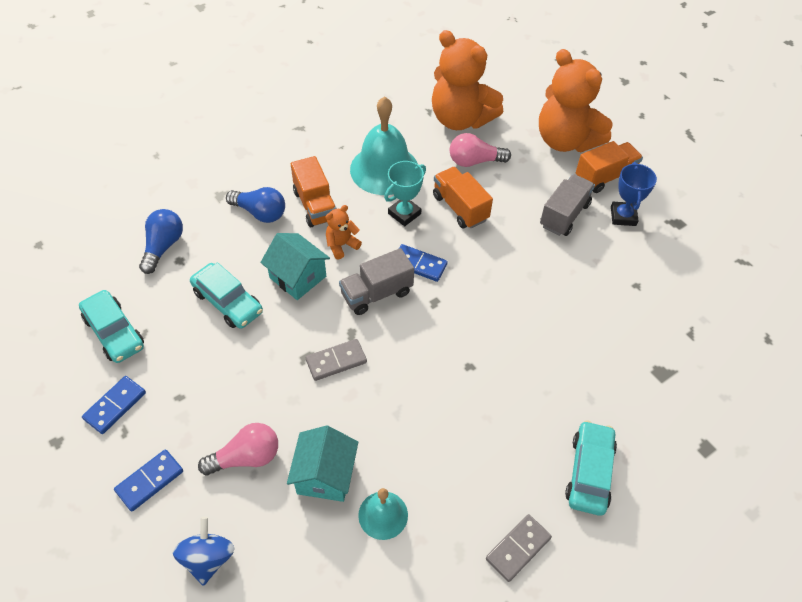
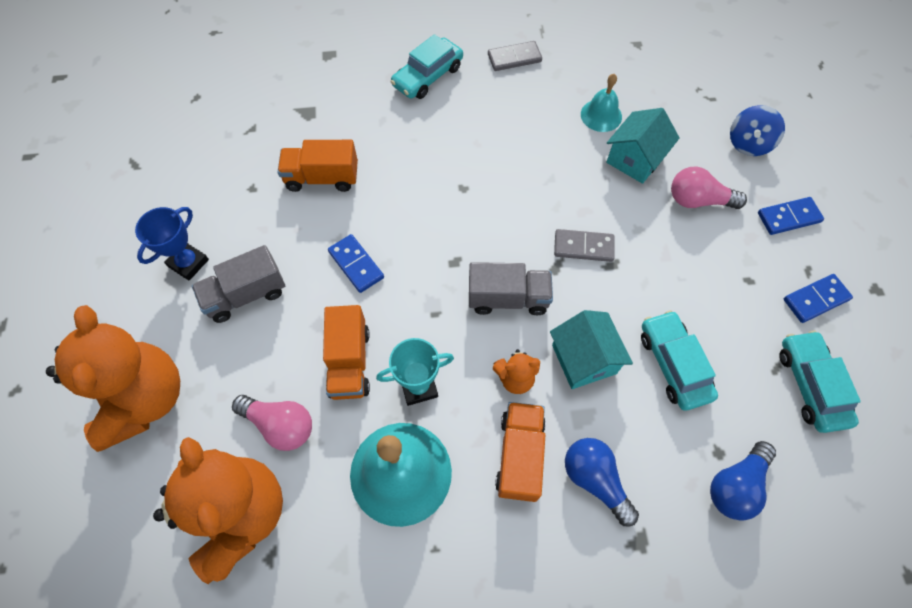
camera: 150 degrees left, 10 degrees up
(419, 264) = (443, 311): blue domino -> blue domino (356, 265)
(605, 177) = (155, 321): orange truck -> orange truck (322, 178)

